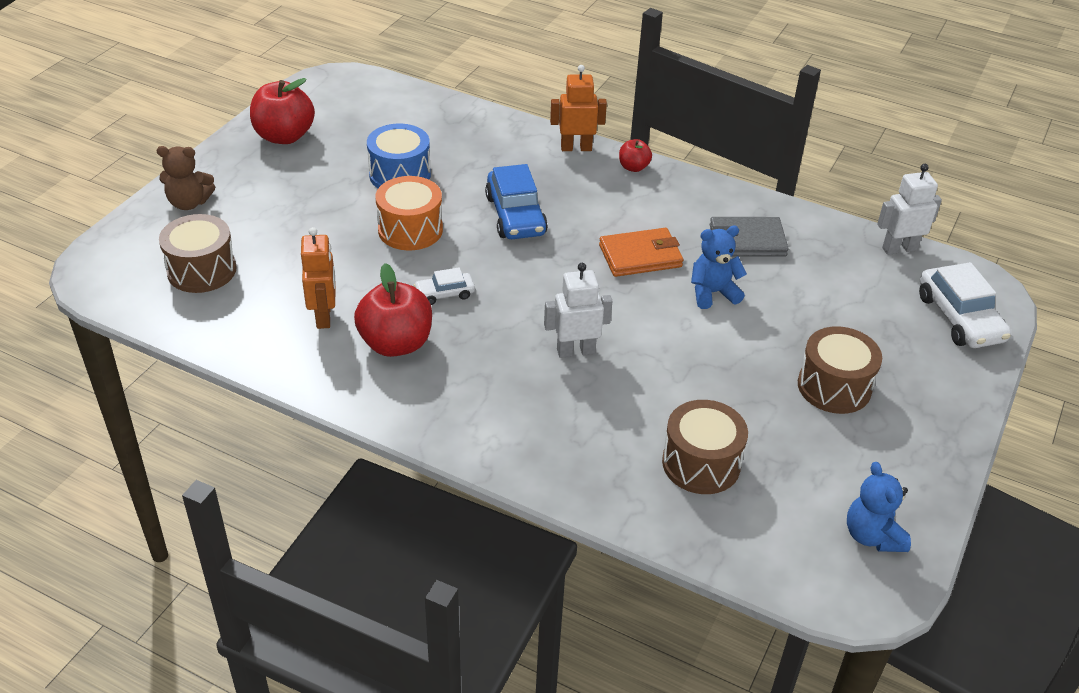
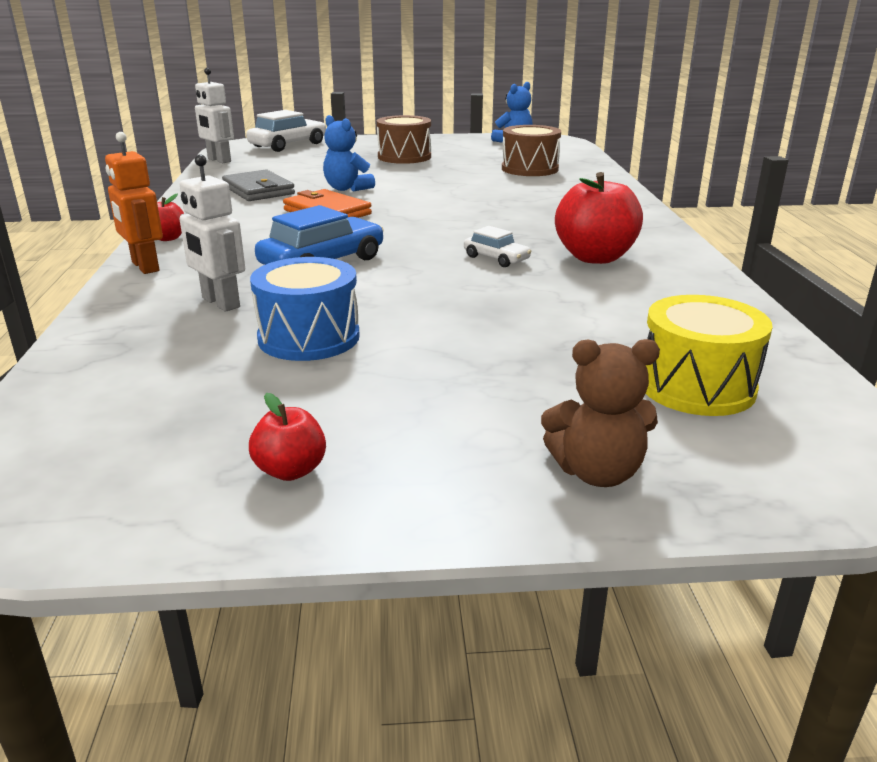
camera: 120 degrees left, 15 degrees down
(189, 203) = (597, 472): brown teddy bear -> brown teddy bear turned 120 degrees clockwise
(202, 270) = (696, 386): brown drum -> yellow drum
(284, 136) = (291, 470): red apple -> red apple, size x0.51
(324, 316) = (623, 293): orange robot -> none
(410, 230) = (419, 299): orange drum -> none
(575, 351) = (485, 208): white robot -> white robot (220, 303)

